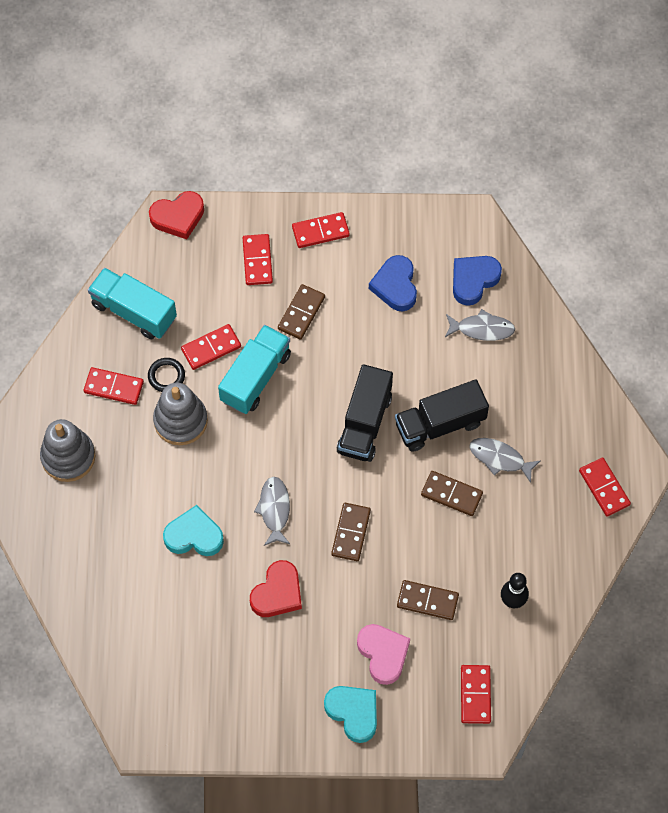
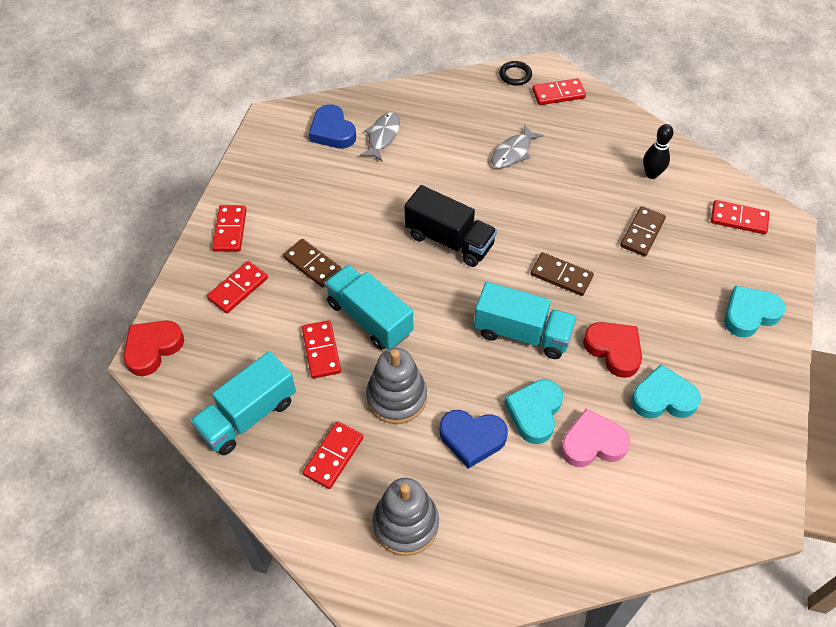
camera: 75 degrees left, 10 degrees down
(166, 376) = (339, 400): black ring -> black ring (515, 75)
(178, 217) = (153, 348): red heart -> red heart turned 135 degrees counterclockwise
(237, 642) = (663, 398): none -> turquoise heart
(257, 261) = (238, 289): red domino -> red domino turned 60 degrees counterclockwise
(274, 510) = (522, 333): grey fish -> turquoise truck
(383, 654) = (691, 278): pink heart -> pink heart (592, 443)
(395, 286) = (314, 186): blue heart -> blue heart (472, 439)
(440, 424) = (467, 186): black truck -> none
(451, 494) = (539, 193): brown domino -> none

